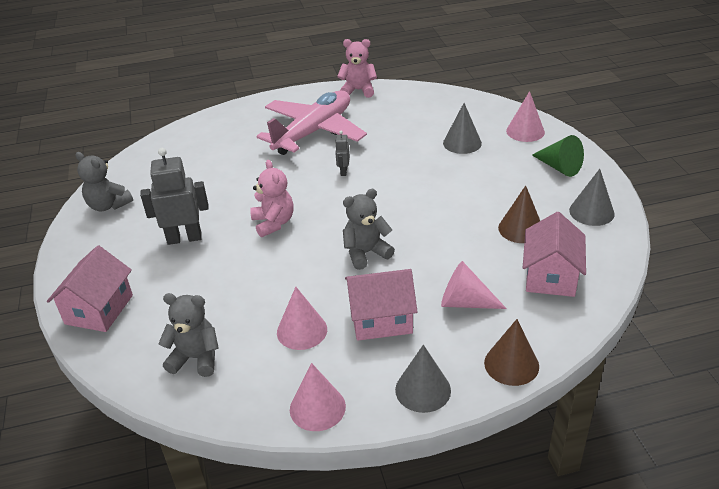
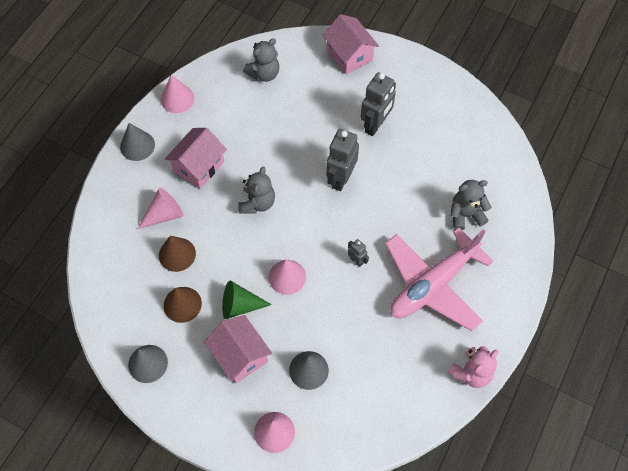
camera: 130 degrees right, 25 degrees up
(108, 205) = (458, 107): grey teddy bear -> grey teddy bear (465, 214)
(273, 223) = (340, 178): pink teddy bear -> grey robot
(302, 331) = (232, 127): pink cone -> pink cone (287, 277)
(313, 132) = (433, 284): pink plane -> pink plane turned 60 degrees clockwise
(511, 364) = (106, 194): brown cone -> brown cone (177, 254)
(550, 276) = (131, 275): pink house -> pink house (240, 355)
(559, 167) = (209, 401): green cone -> green cone (240, 305)

